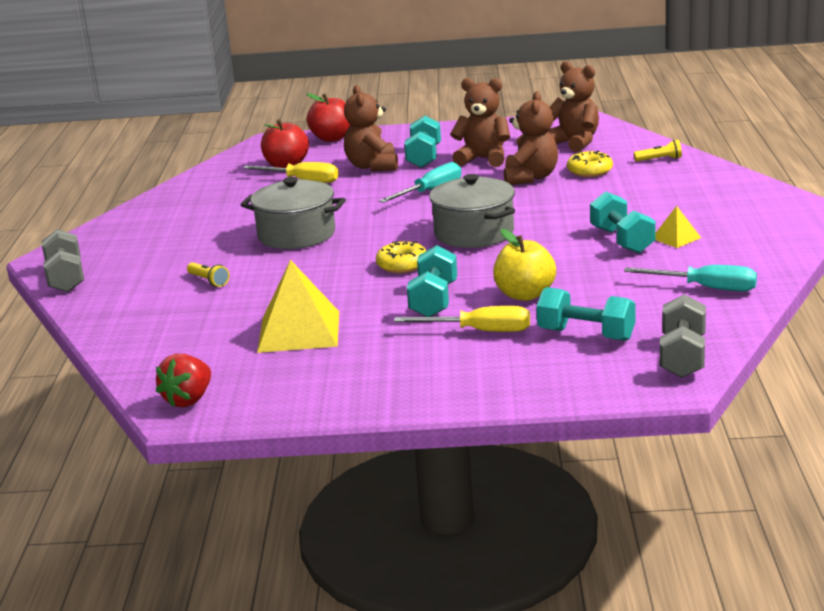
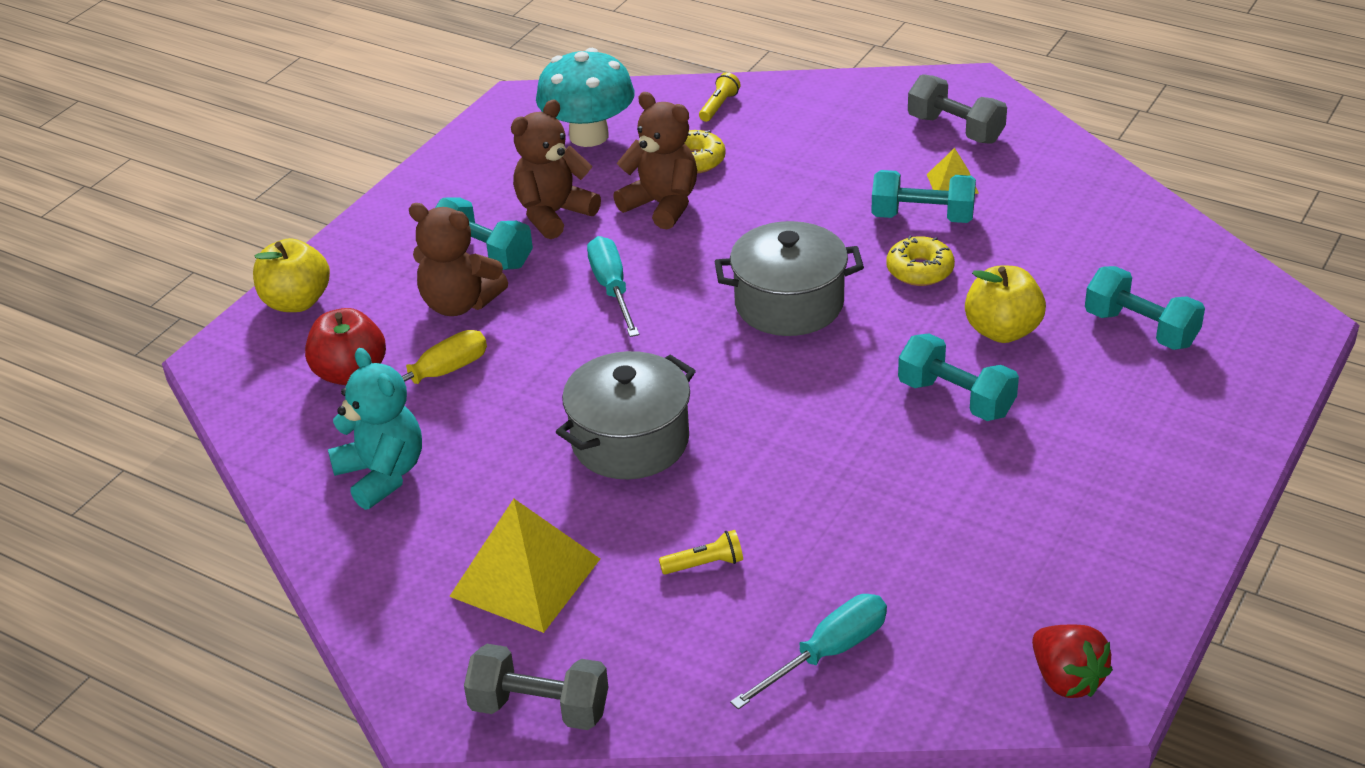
camera: 60 degrees left, 15 degrees up
(213, 196) = (382, 474): none -> turquoise teddy bear
(299, 331) = (945, 530): yellow pyramid -> yellow pyramid (525, 577)
(332, 138) = (296, 302): red apple -> yellow apple
(402, 265) = (827, 387): yellow donut -> yellow donut (919, 270)
(480, 331) = (1070, 394): yellow screwdriver -> none
(574, 143) = (589, 136): brown teddy bear -> turquoise mushroom
(586, 335) = (1140, 329): turquoise dumbbell -> turquoise dumbbell turned 75 degrees clockwise
(683, 357) = (1241, 292): grey dumbbell -> grey dumbbell (955, 129)
(706, 288) = (1096, 217): turquoise screwdriver -> turquoise screwdriver (827, 653)

